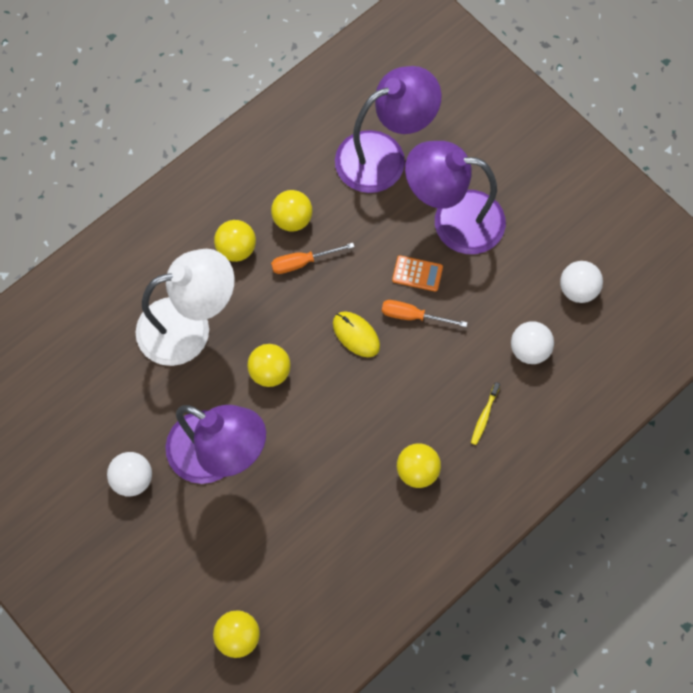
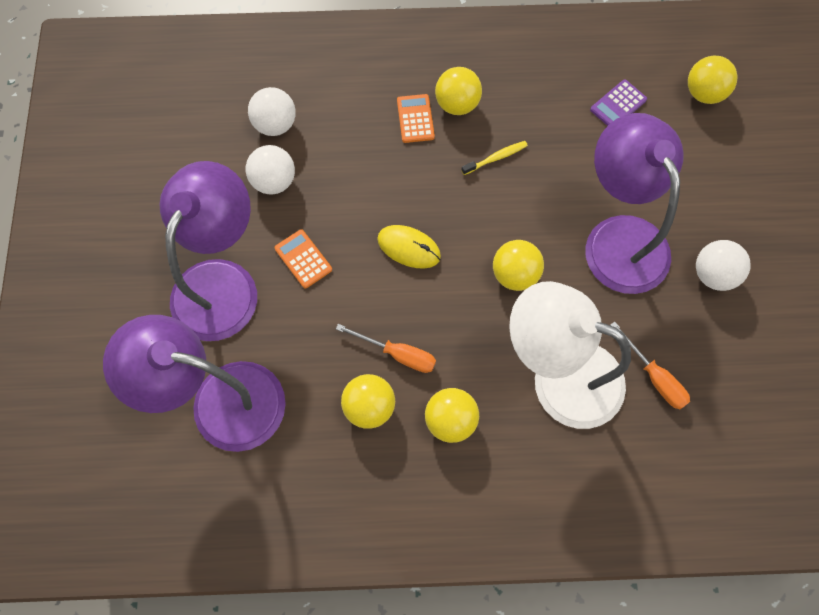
camera: 140 degrees left, 0 degrees up
(297, 570) = (618, 105): none -> purple calculator
(356, 335) = (409, 247): yellow mouse -> yellow mouse turned 60 degrees counterclockwise
(413, 316) = (343, 225): orange screwdriver -> orange screwdriver (654, 377)
(437, 434) = (415, 119): none -> orange calculator
(453, 220) = (222, 282): purple lamp -> purple lamp turned 120 degrees counterclockwise
(484, 416) = (364, 103): yellow toothbrush -> yellow toothbrush (496, 158)
(577, 289) = (184, 140): white ball -> white ball (274, 181)

